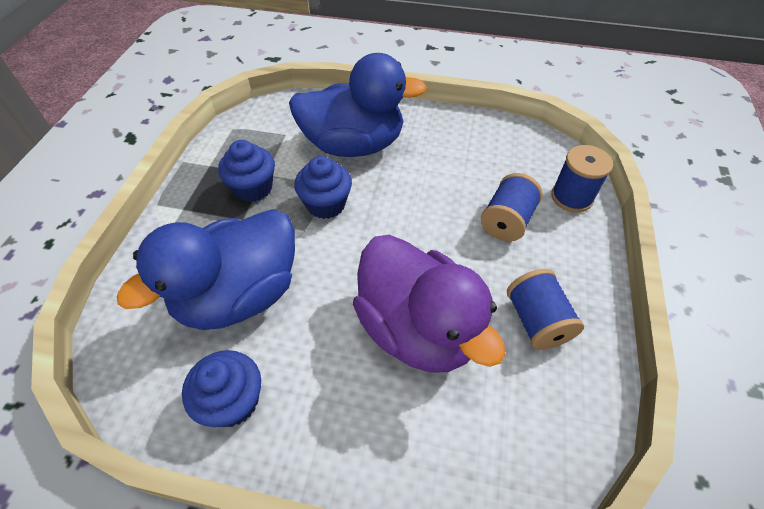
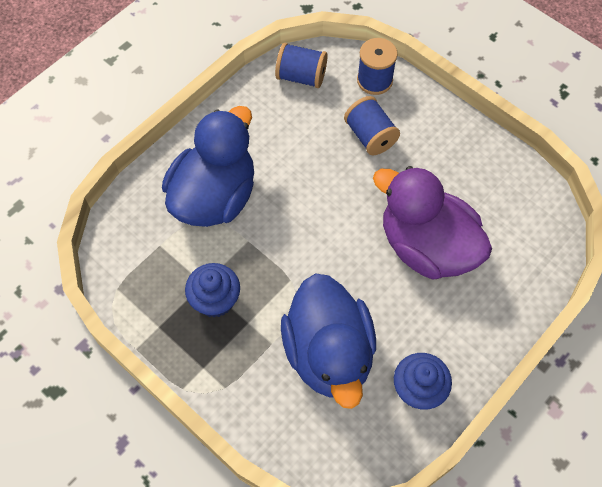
camera: 60 degrees left, 10 degrees up
(326, 204) = (272, 251): blue cupcake -> none
(417, 328) = (426, 246): purple duck -> purple duck turned 135 degrees counterclockwise
(536, 321) = (461, 172): blue spool -> blue spool (301, 76)

